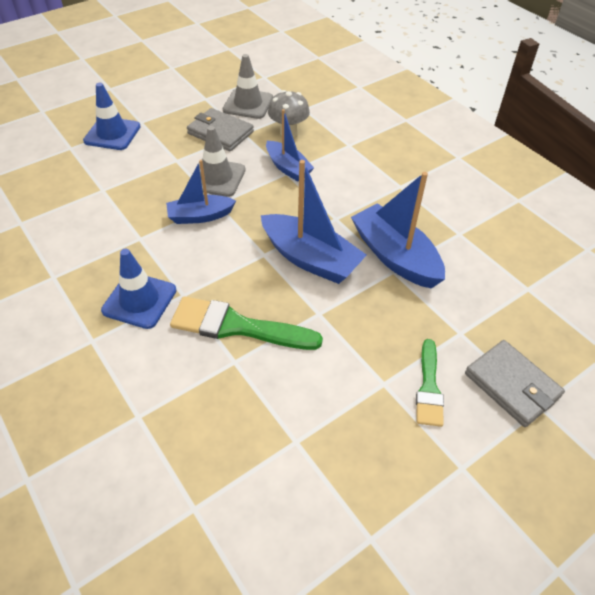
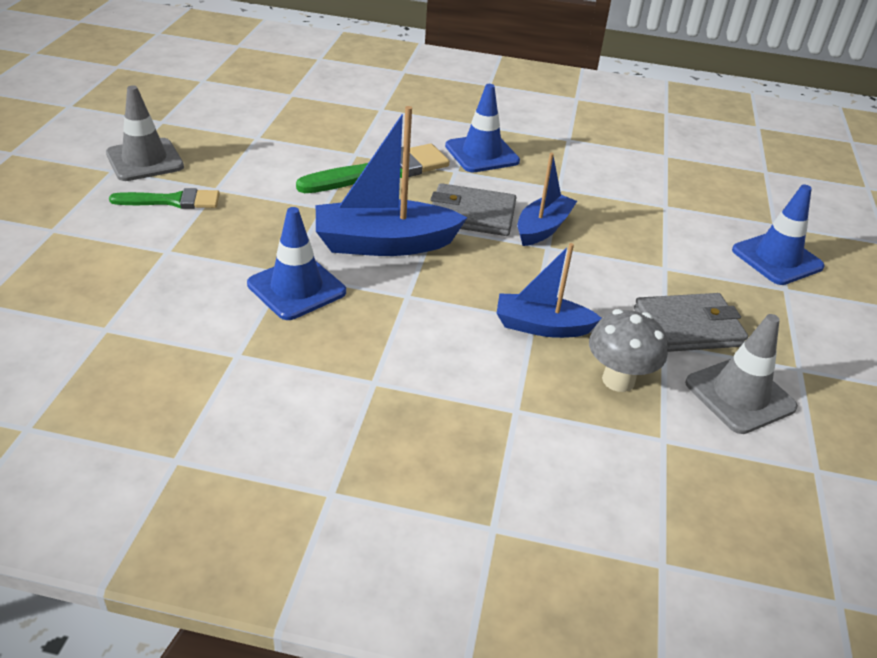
camera: 135 degrees right, 10 degrees down
(216, 178) = (593, 271): grey traffic cone -> grey traffic cone (145, 160)
(395, 256) = (296, 288): blue boat -> blue traffic cone
(429, 387) = (172, 201): green brush -> green brush turned 120 degrees clockwise
(512, 385) = (89, 233): grey wallet -> grey wallet (472, 214)

